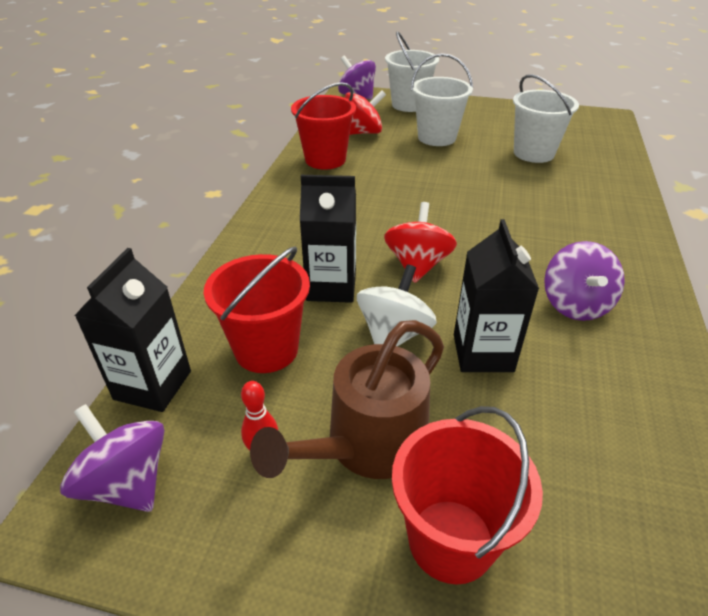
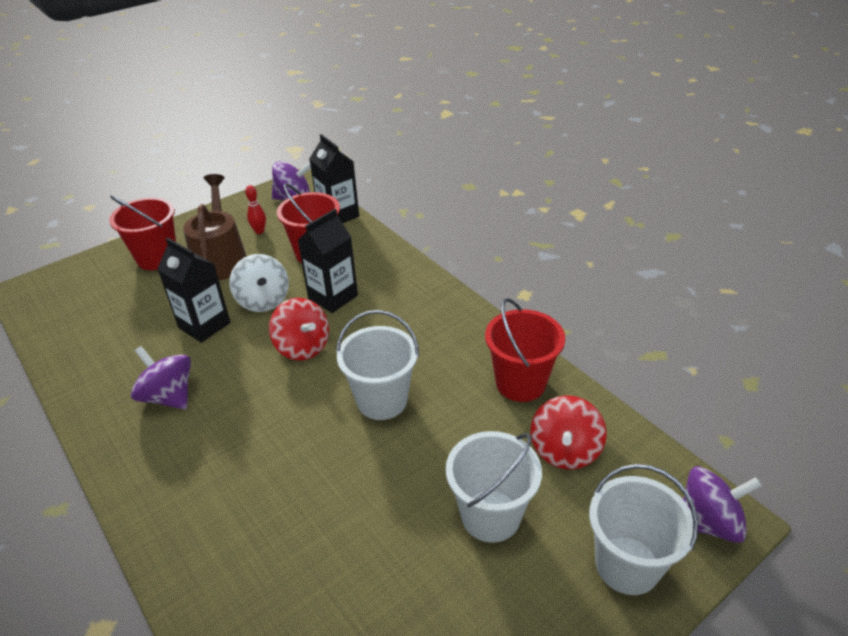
camera: 130 degrees right, 0 degrees up
(533, 153) = (357, 588): white bucket -> white bucket (382, 400)

